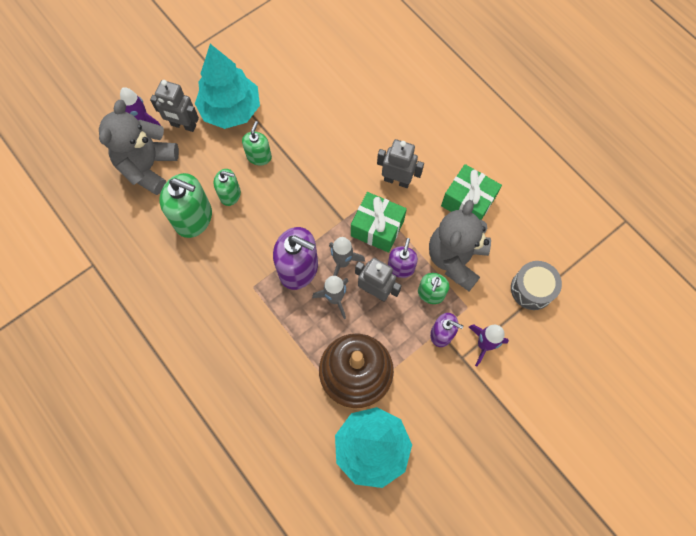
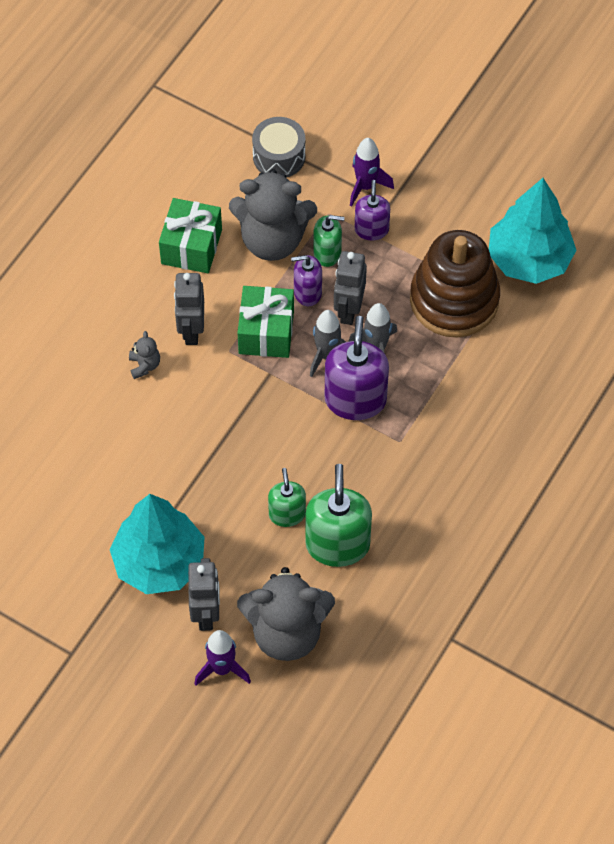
camera: 110 degrees left, 10 degrees down
(259, 156) = (218, 500): green soap dispenser -> none
(379, 143) = (144, 365): none -> grey teddy bear

